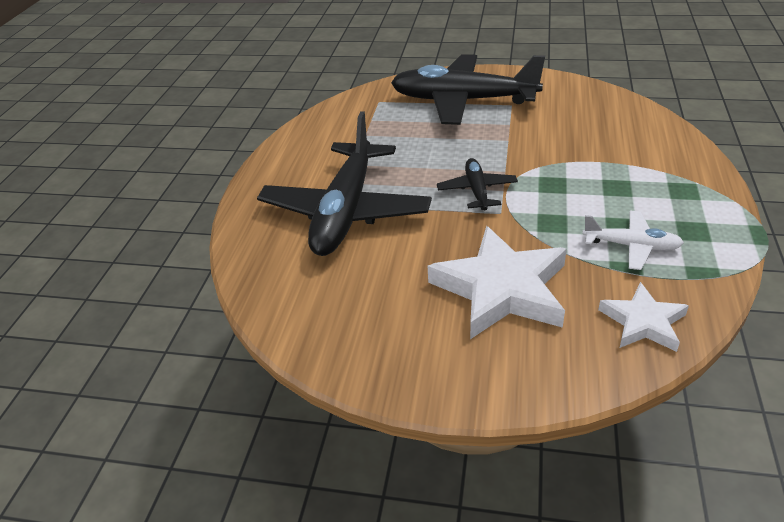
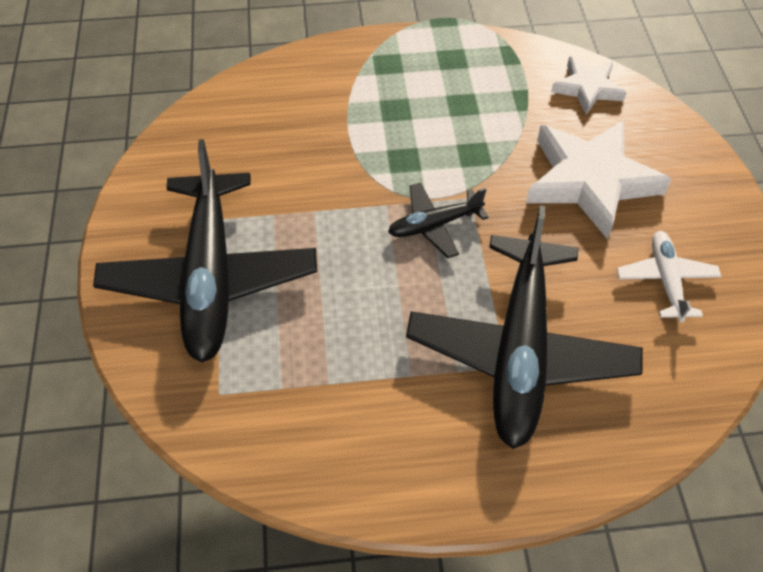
camera: 110 degrees left, 15 degrees up
(345, 212) = (520, 351): black plane -> black plane turned 105 degrees clockwise
(632, 246) = (489, 97): white plane -> white plane (666, 280)

